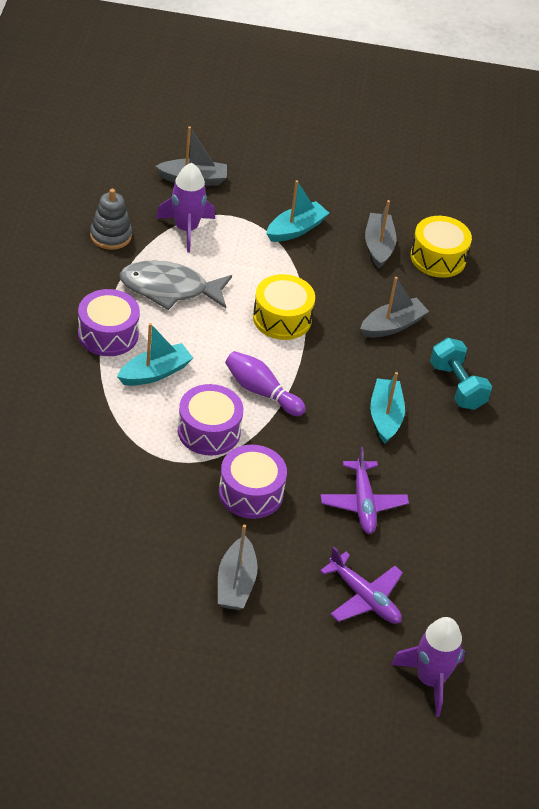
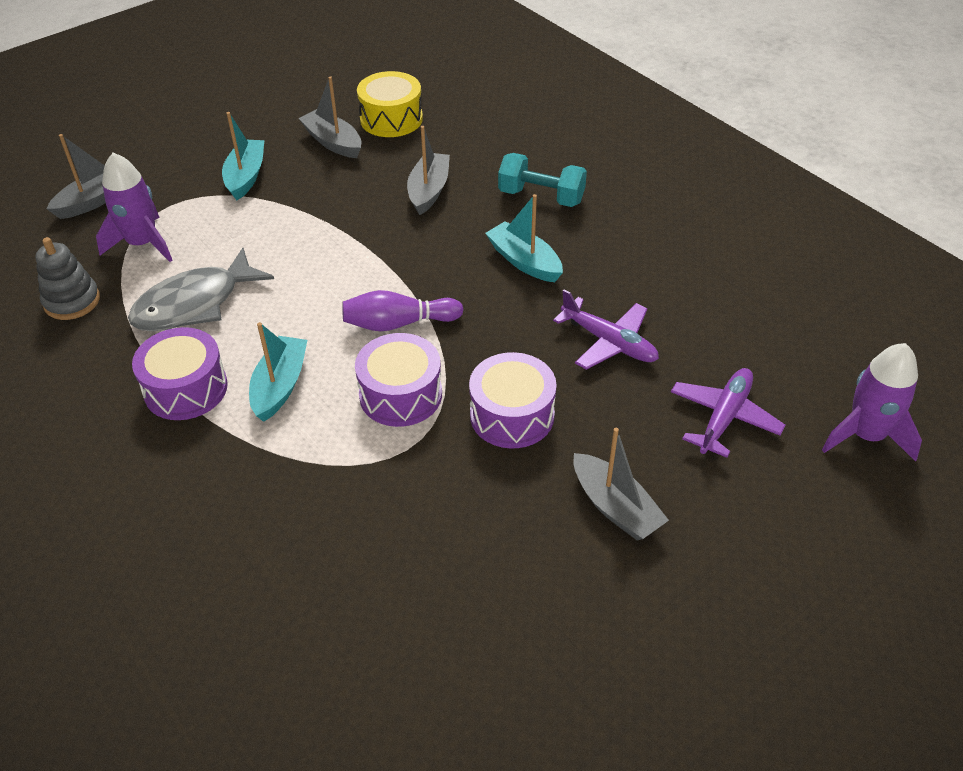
camera: 40 degrees left, 0 degrees up
(282, 318) = (332, 252): yellow drum -> none
(364, 598) = (724, 417): purple plane -> purple plane turned 60 degrees counterclockwise

